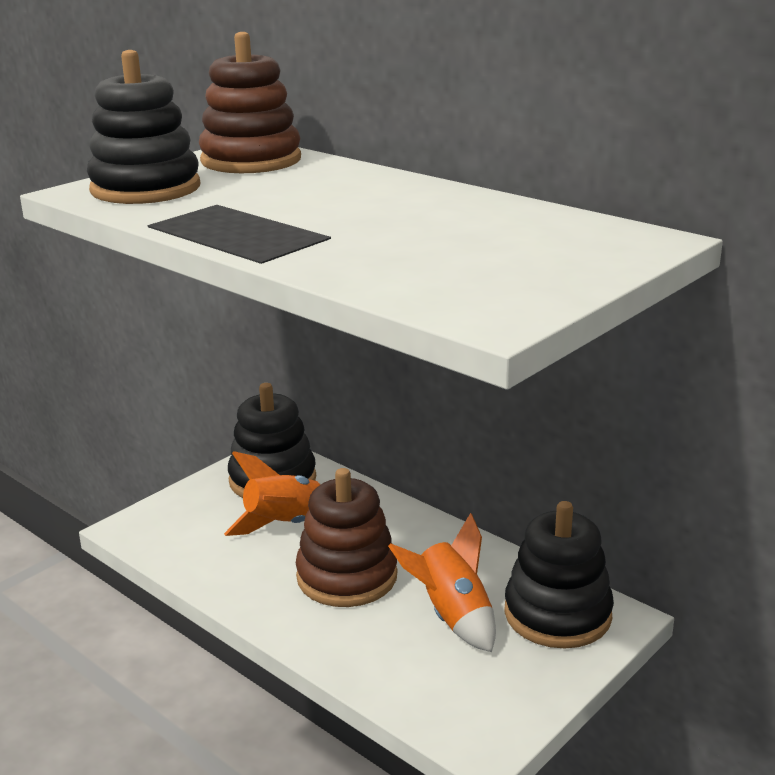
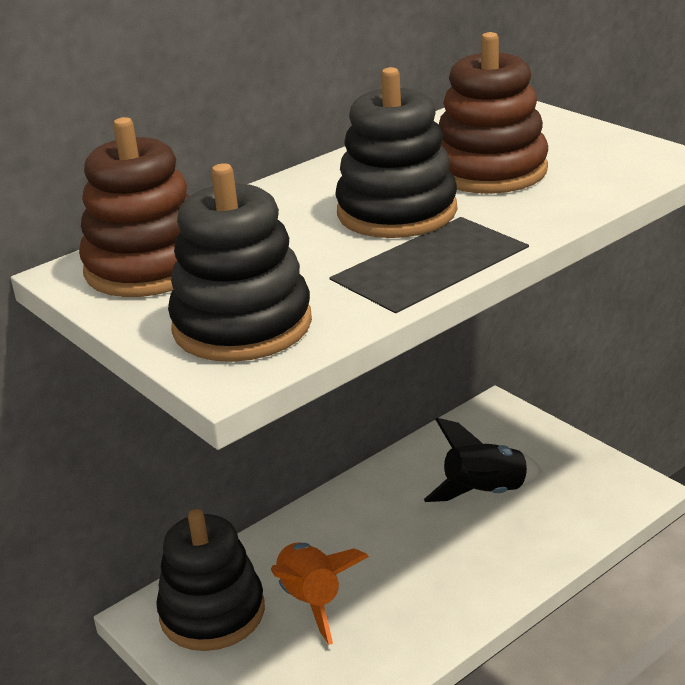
camera: 80 degrees left, 5 degrees up
(347, 576) = (416, 555): brown stacking toy -> brown stacking toy (490, 171)
(452, 616) = (485, 493): orange rocket -> black rocket
(557, 614) = (488, 437): black stacking toy -> black stacking toy (397, 212)

